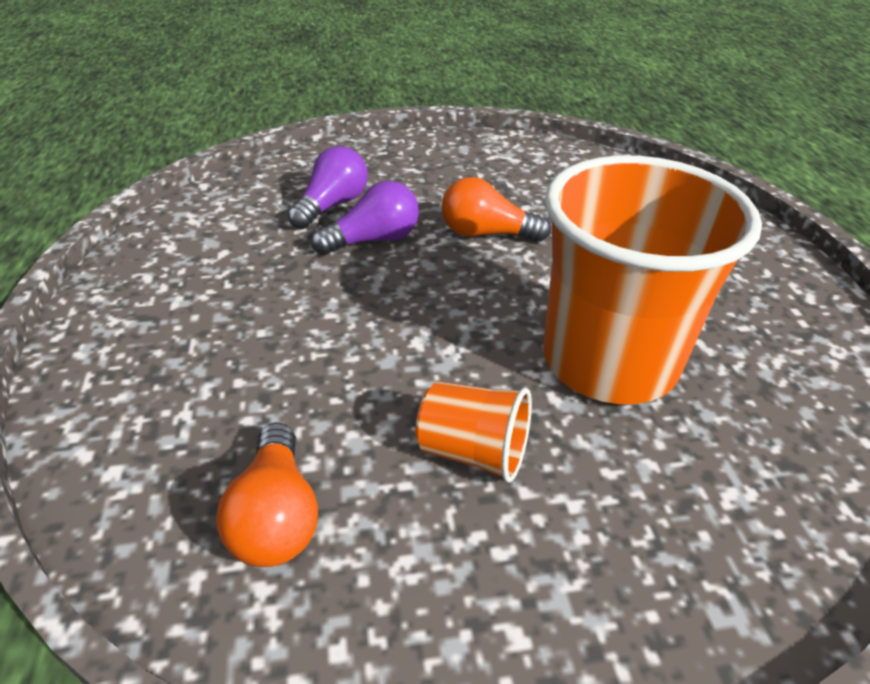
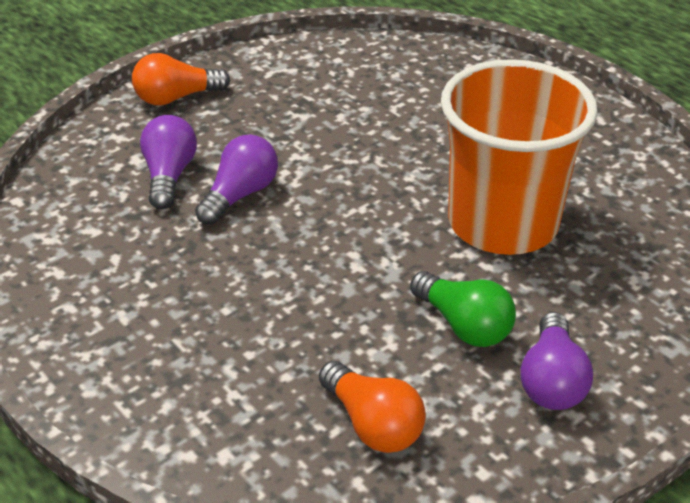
camera: 30 degrees left, 0 degrees up
(473, 452) = (463, 325): orange cup -> green light bulb
(486, 234) = (330, 153): orange light bulb -> orange light bulb (176, 98)
(523, 573) = (552, 380): none -> purple light bulb

